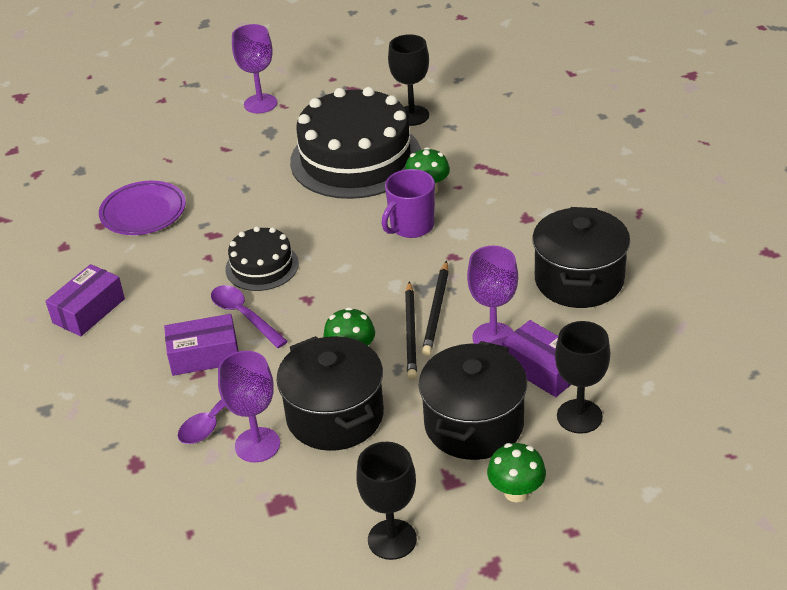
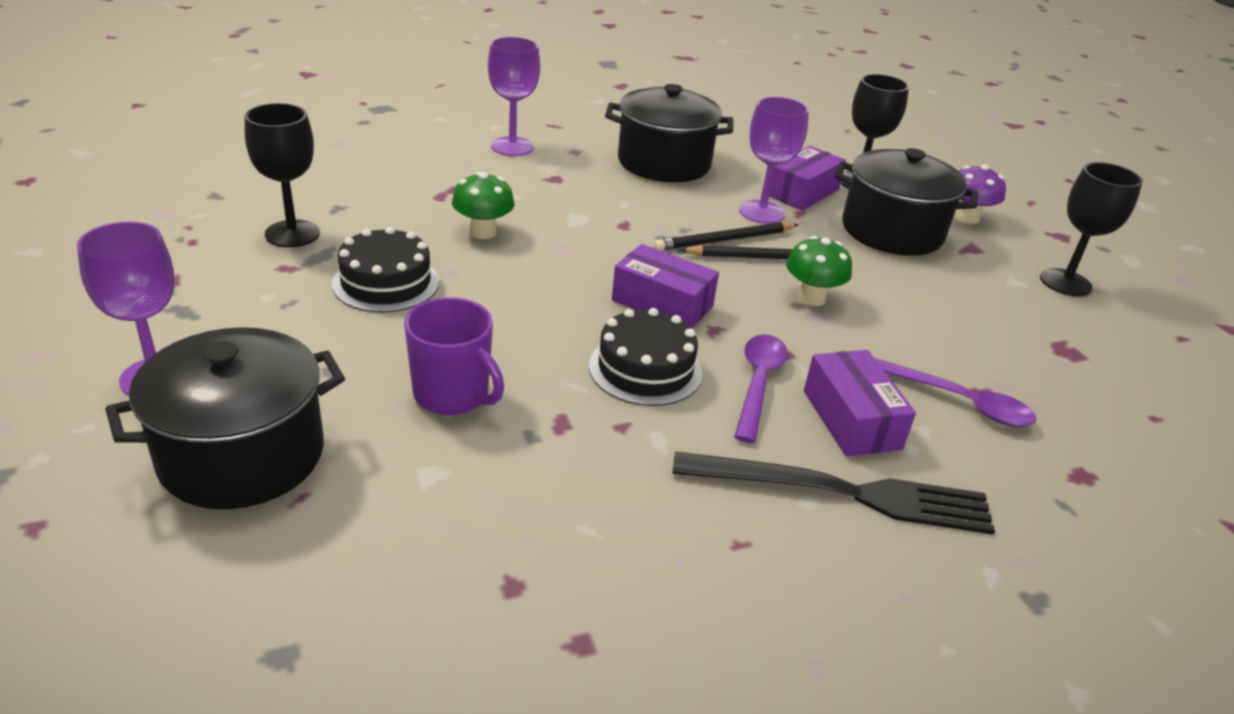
camera: 100 degrees left, 5 degrees down
(89, 311) = (779, 571): purple box -> purple box (662, 303)
(139, 342) = (843, 492): none -> black fork
(143, 212) = (480, 520): purple plate -> none
(244, 316) = (758, 384): purple spoon -> purple spoon turned 150 degrees clockwise
(257, 445) = (991, 368): purple goblet -> purple goblet (512, 146)
(335, 416) = (918, 311): black pot -> black pot (242, 455)
(355, 158) = (386, 283): black cake -> black cake, size x0.51
(411, 226) = (561, 248): purple mug -> purple mug (452, 395)
(436, 311) = (724, 240): black pencil -> black pencil turned 150 degrees clockwise
(516, 492) = (967, 218): green mushroom -> purple mushroom

